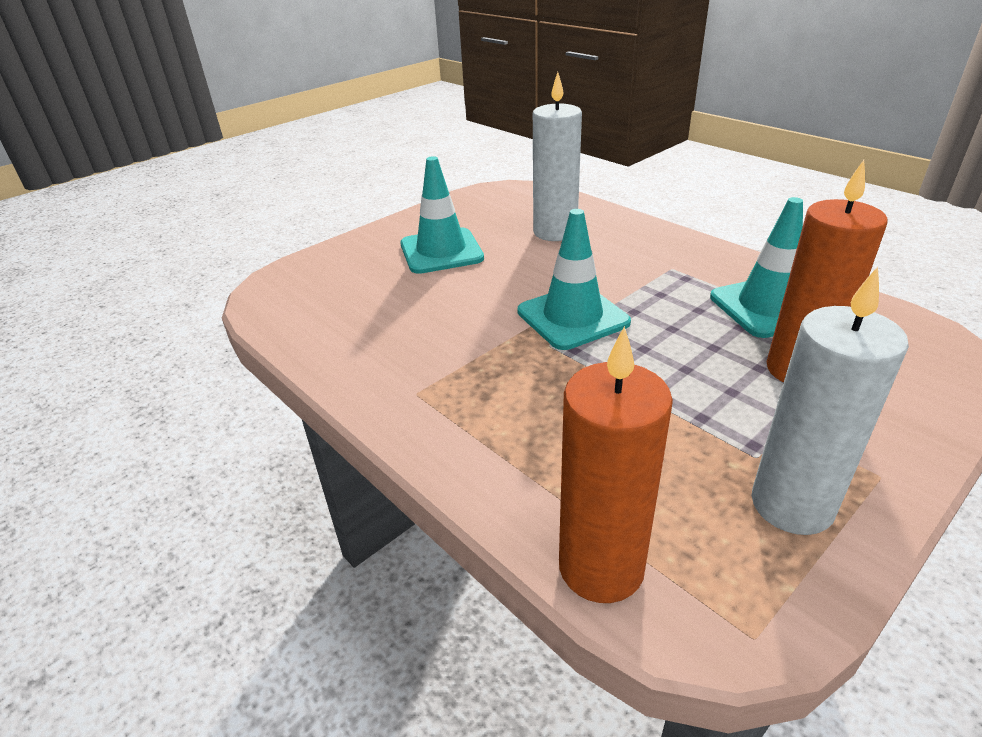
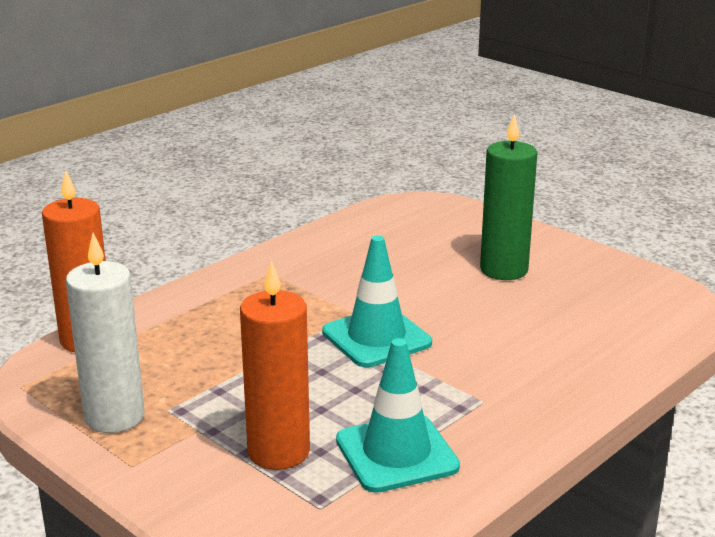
camera: 85 degrees right, 10 degrees down
(441, 251) = (504, 270): turquoise traffic cone -> green candle
(555, 232) = (564, 331): white candle -> none

